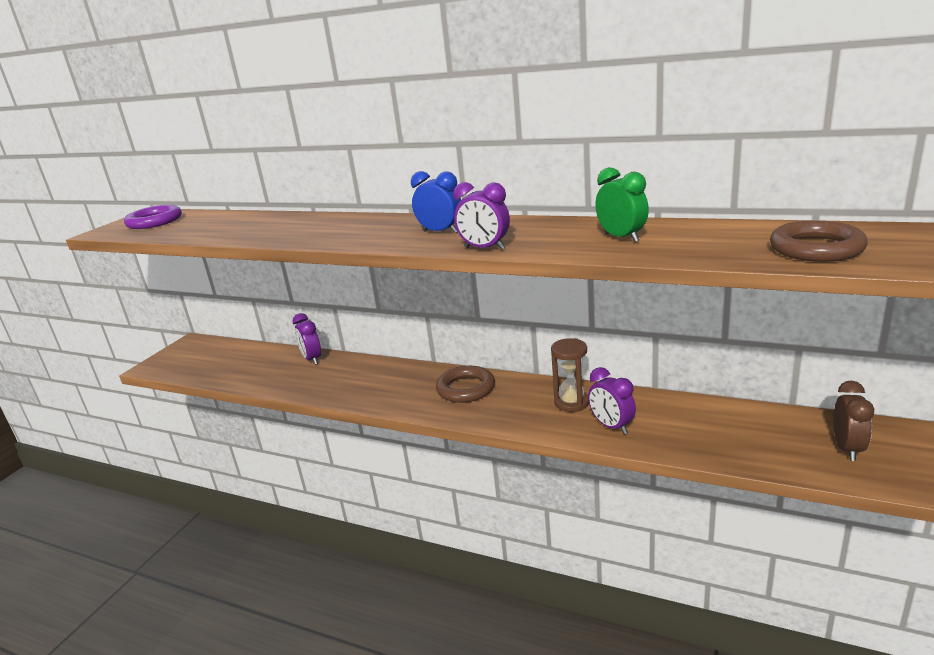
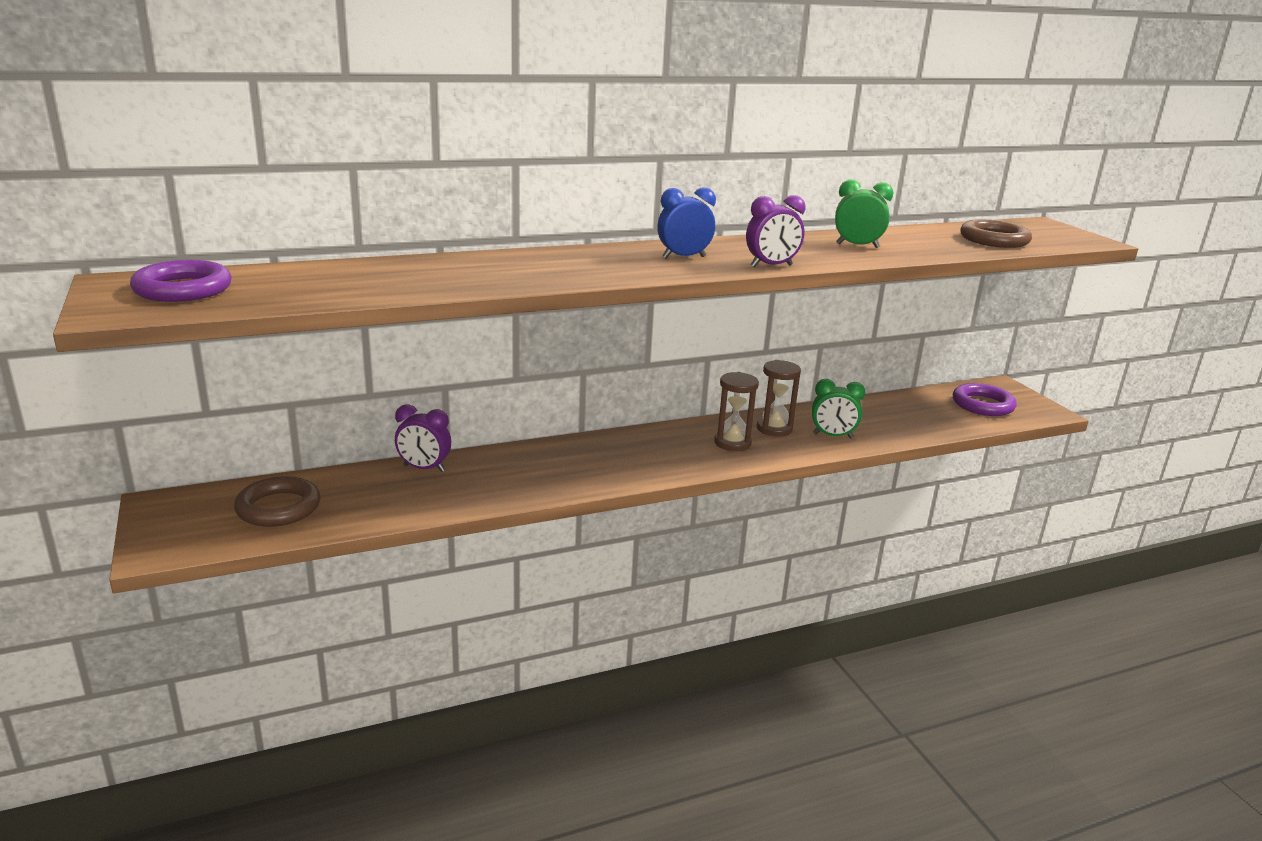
camera: 50 degrees left, 0 degrees up
(466, 388) = (664, 445): brown ring -> brown ring (278, 508)
(516, 404) = (732, 443): none -> brown hourglass
(611, 426) = (832, 436): purple clock -> green clock
(847, 448) = (982, 405): brown clock -> purple ring

